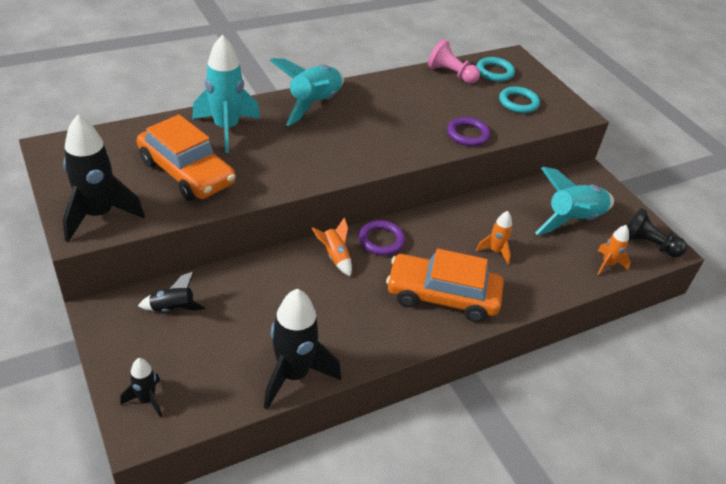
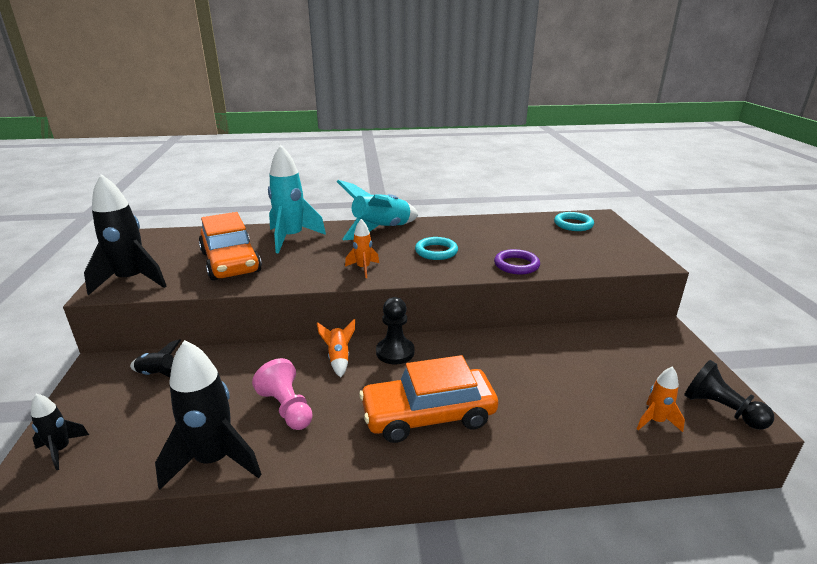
camera: 25 degrees right, 15 degrees down
(381, 240) = (395, 352): purple ring -> black pawn
(442, 296) = (428, 415): orange car -> orange car turned 45 degrees counterclockwise
(451, 74) = (527, 222): pink pawn -> pink pawn (287, 408)
(495, 251) = (515, 382): orange rocket -> orange rocket (363, 269)
(518, 103) = (587, 247): turquoise ring -> turquoise ring (436, 251)
(573, 220) = (625, 368): turquoise rocket -> none

